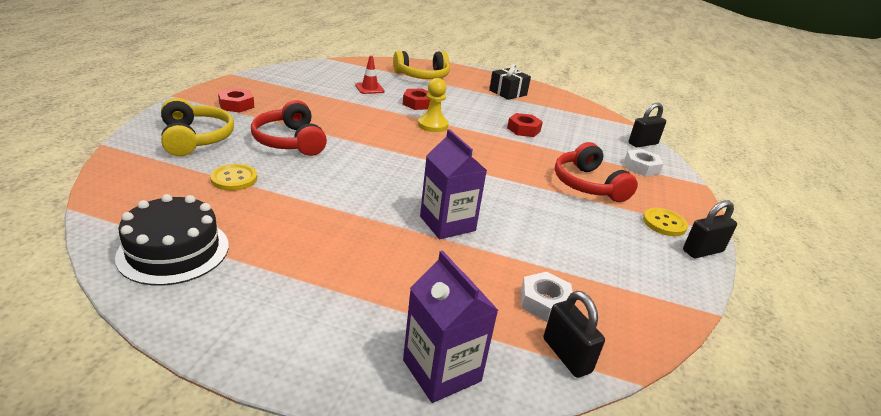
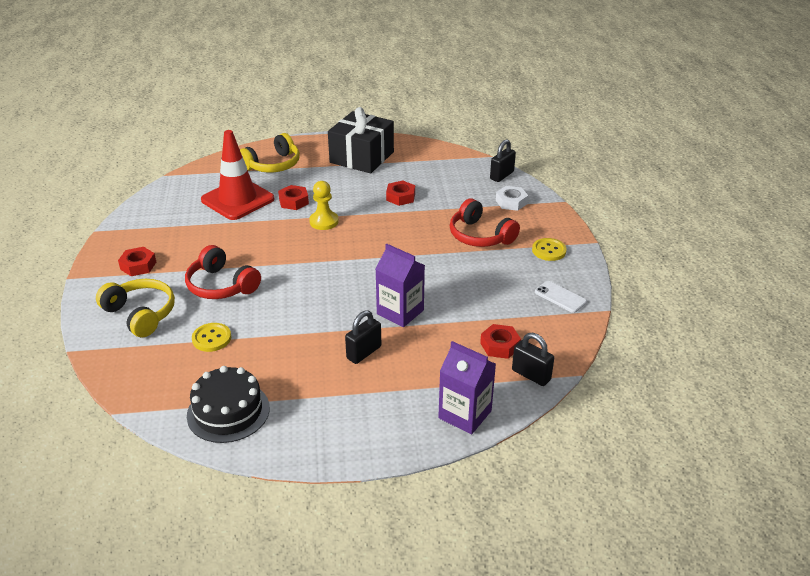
camera: 20 degrees left, 5 degrees up
(369, 88) = (238, 199): red traffic cone -> red traffic cone, size x2.25
(508, 92) = (362, 157): black gift -> black gift, size x1.76
(544, 302) = (500, 345): white nut -> red nut
(656, 276) = (560, 297): none -> white phone
(702, 251) = (582, 264): black padlock -> black padlock (364, 352)

